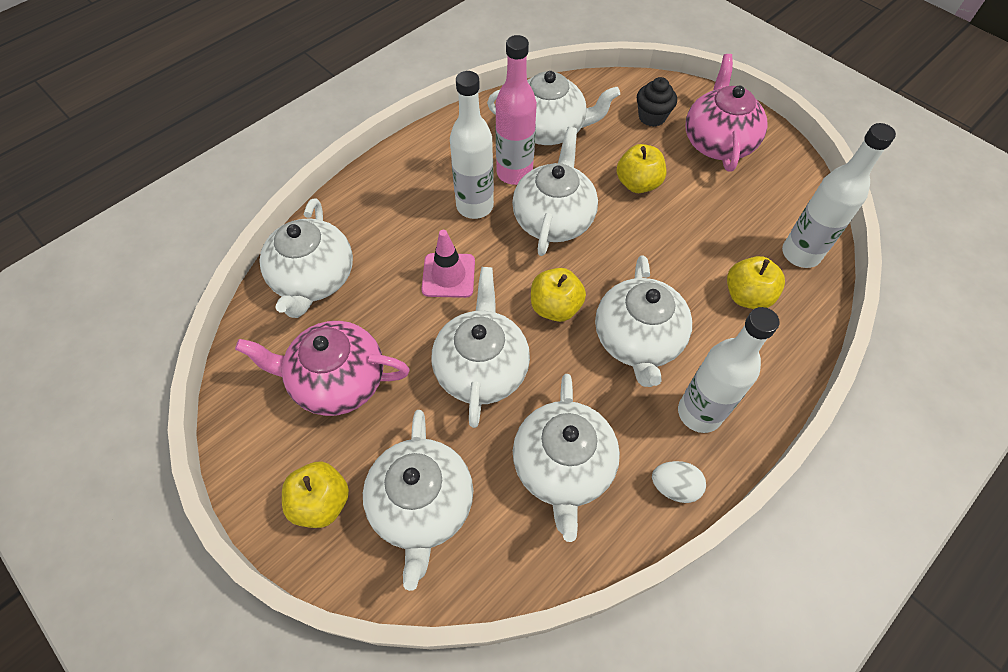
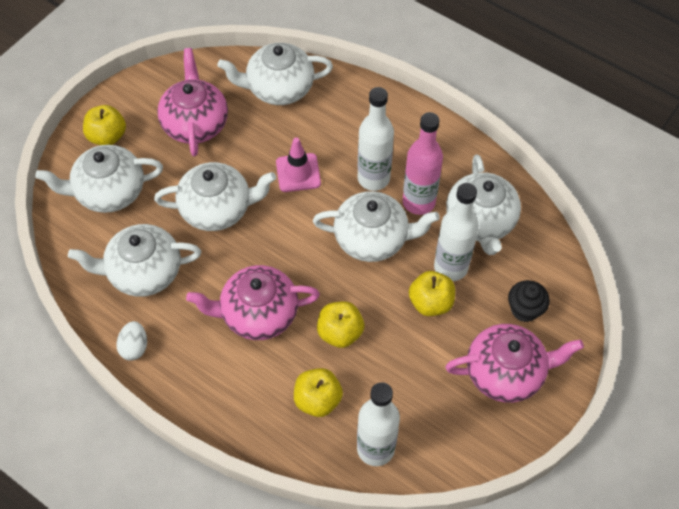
camera: 80 degrees right, 0 degrees up
(555, 307) = (280, 251): yellow apple -> yellow apple (340, 332)
(637, 340) = (258, 314): white teapot -> pink teapot
(699, 413) = (197, 363): white bottle -> white bottle (450, 267)

